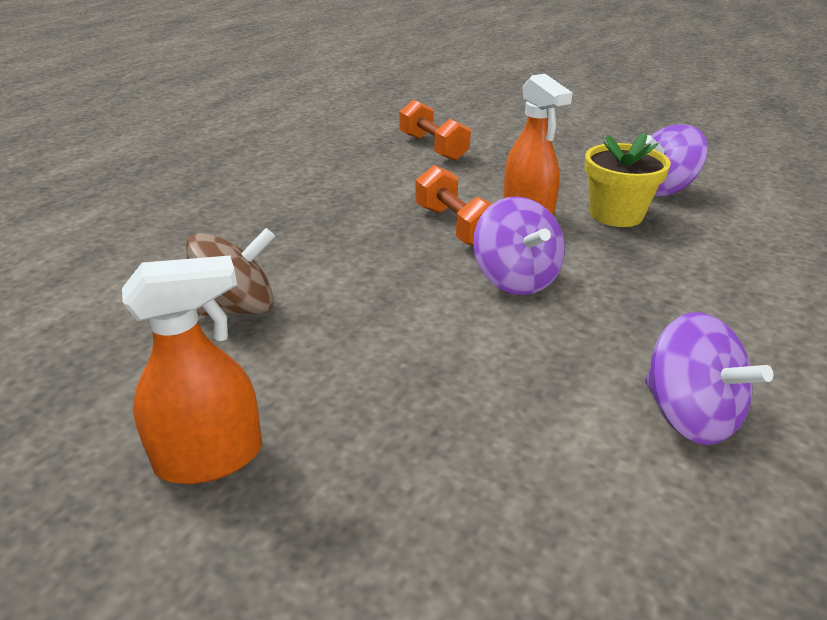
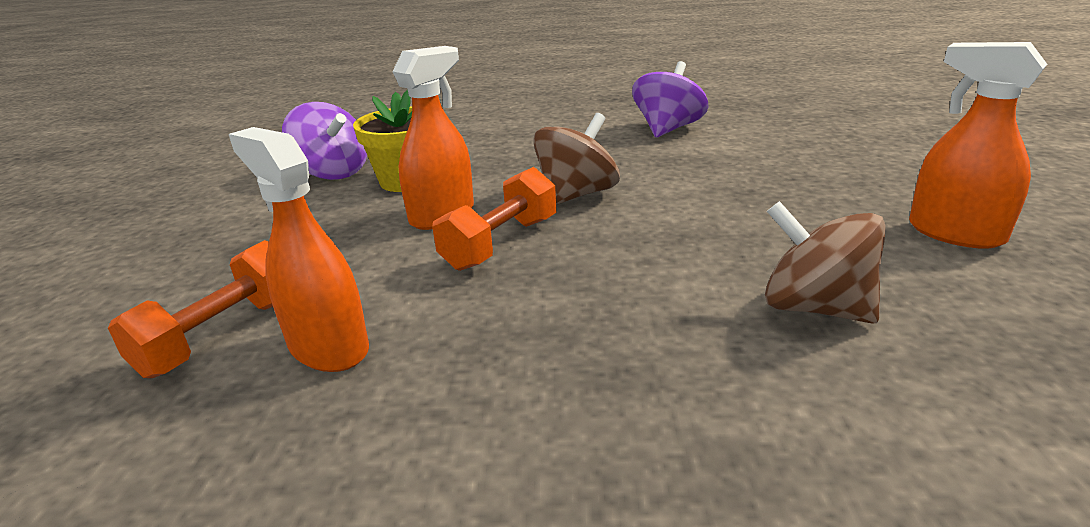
camera: 115 degrees left, 5 degrees down
(392, 167) = (328, 347): none -> orange spray bottle
(515, 279) = (576, 194): purple spinning top -> brown spinning top

